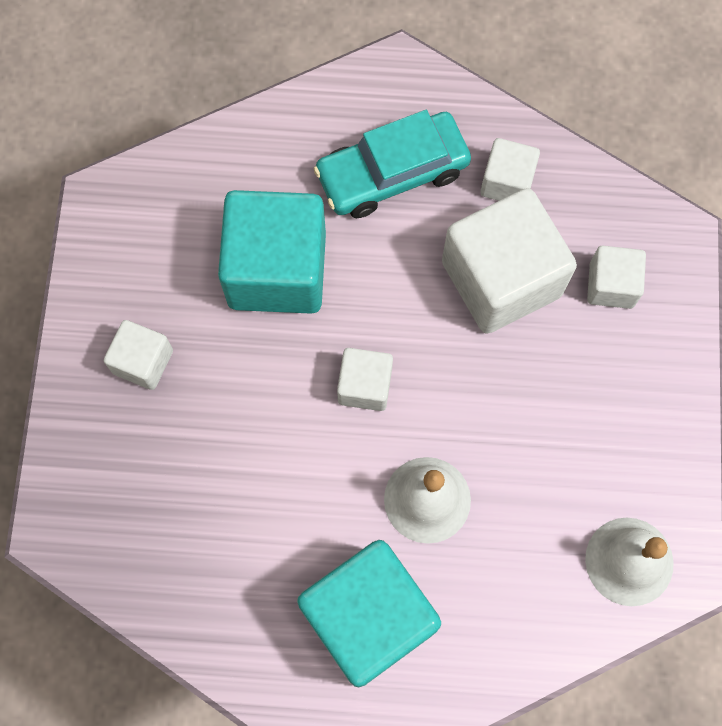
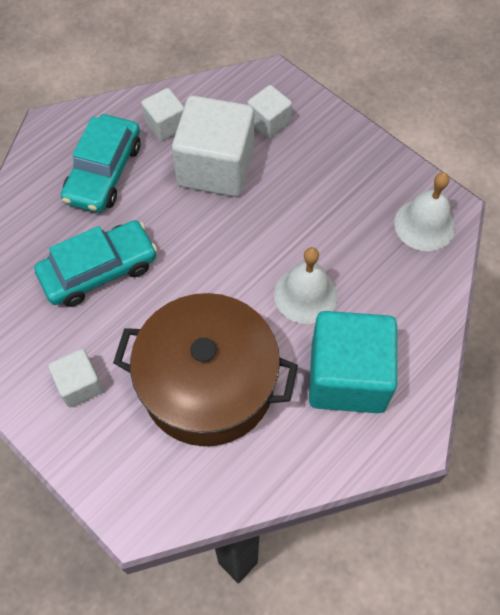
camera: 50 degrees left, 10 degrees down
(244, 482) = (208, 383): none -> brown pot
(277, 270) = (99, 270): turquoise cube -> turquoise car
(365, 386) = (211, 277): white cube -> none

